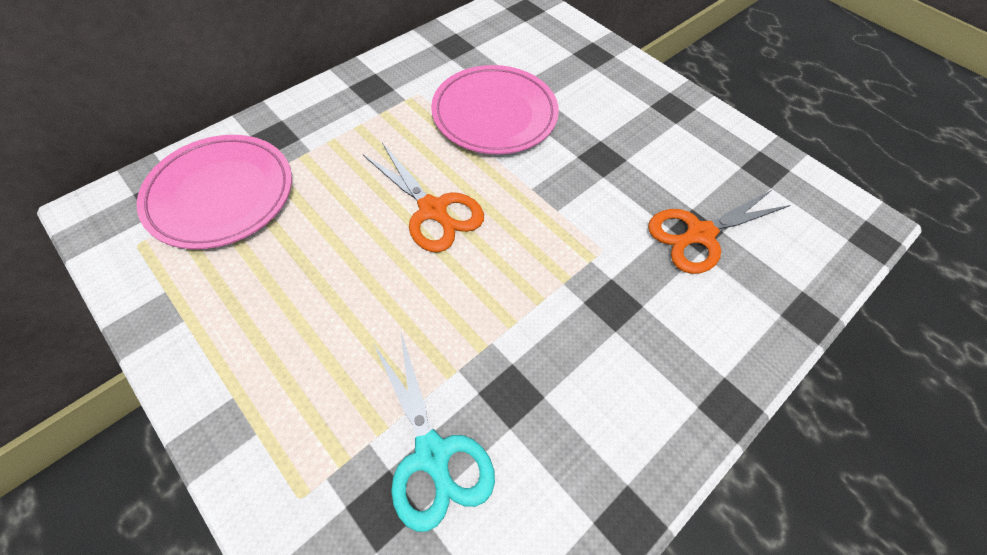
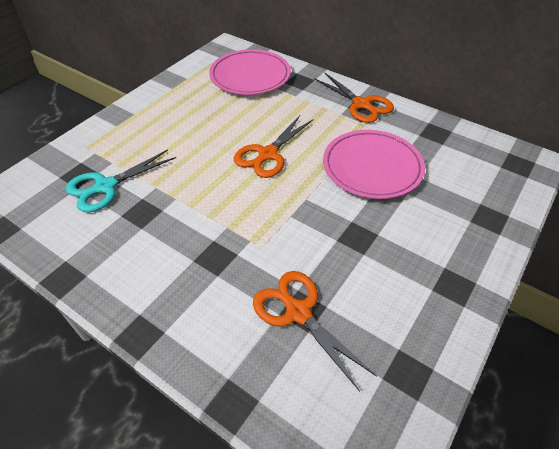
camera: 80 degrees right, 10 degrees down
(369, 88) = (361, 104): none -> orange scissors

